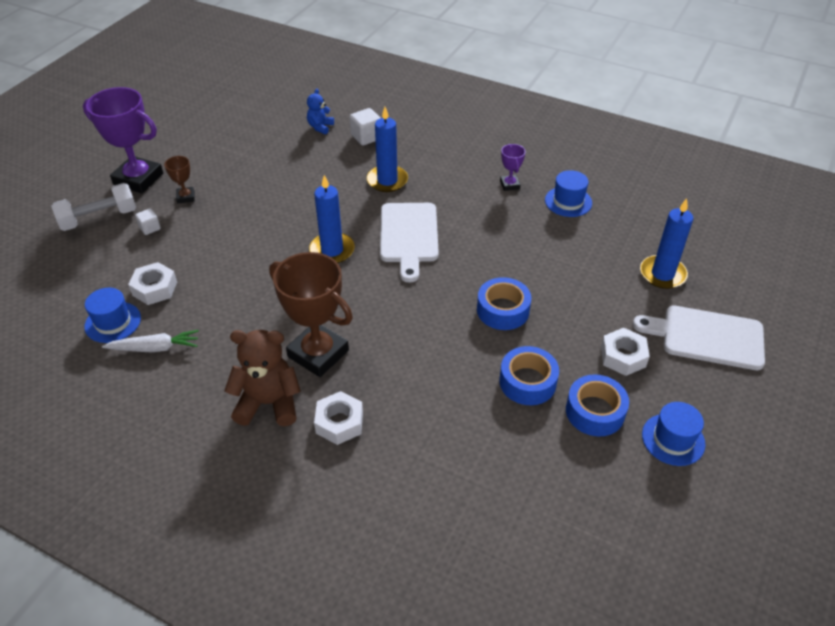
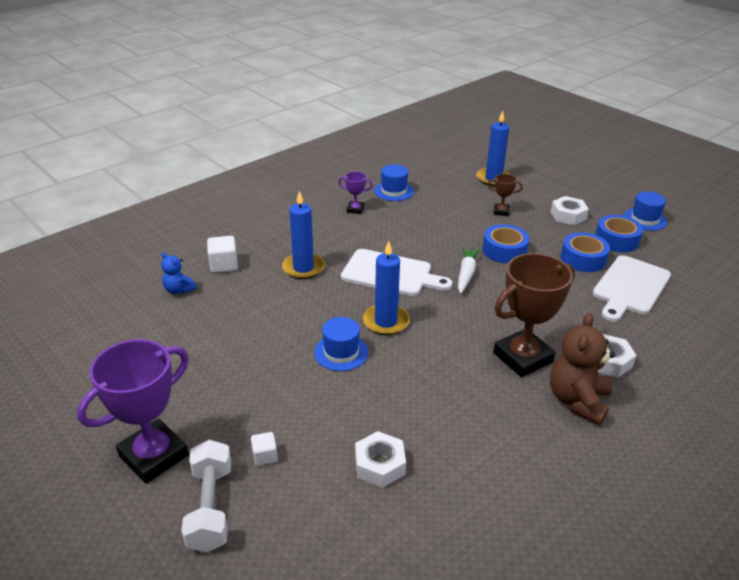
camera: 70 degrees left, 10 degrees down
(113, 322) = (422, 511): blue hat -> blue hat (341, 352)
(155, 348) = (478, 476): white carrot -> white carrot (466, 274)
(186, 197) = (226, 415): brown trophy -> brown trophy (501, 212)
(707, 337) = (559, 182): white cutting board -> white cutting board (630, 287)

